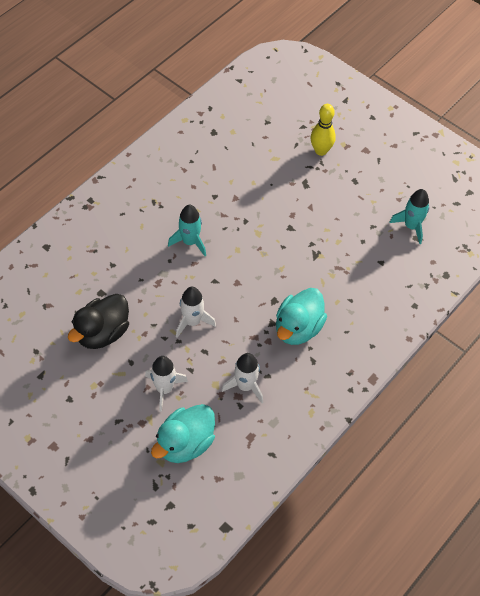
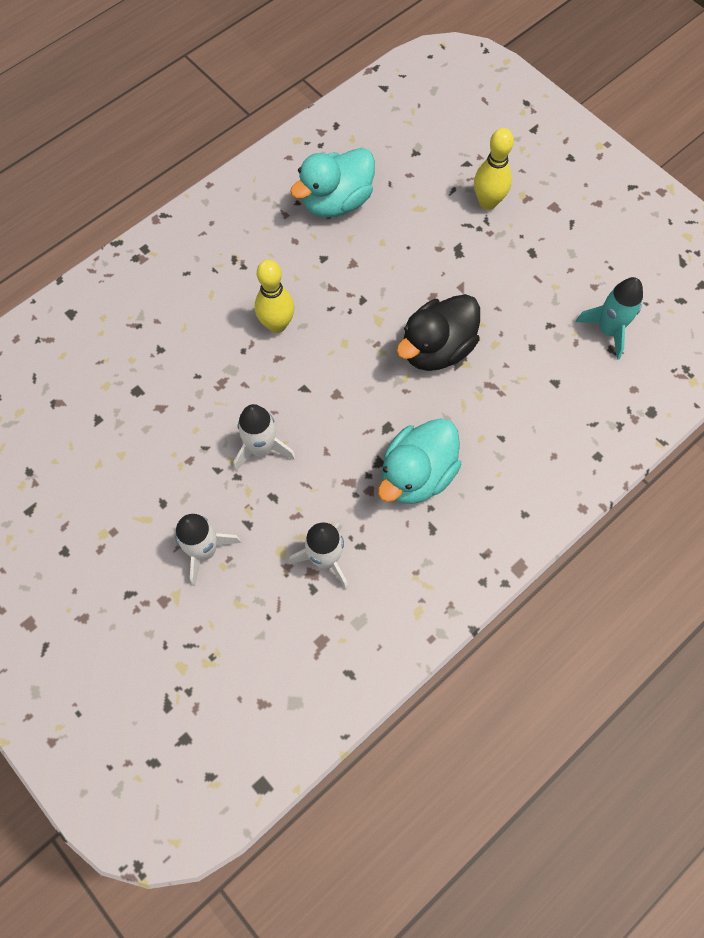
camera: 10 degrees right, 10 degrees up
(102, 333) = (128, 453): black duck -> black duck (436, 349)
(185, 443) = (222, 641): turquoise duck -> turquoise duck (336, 202)
(190, 242) = (277, 324): turquoise rocket -> yellow bowling pin

